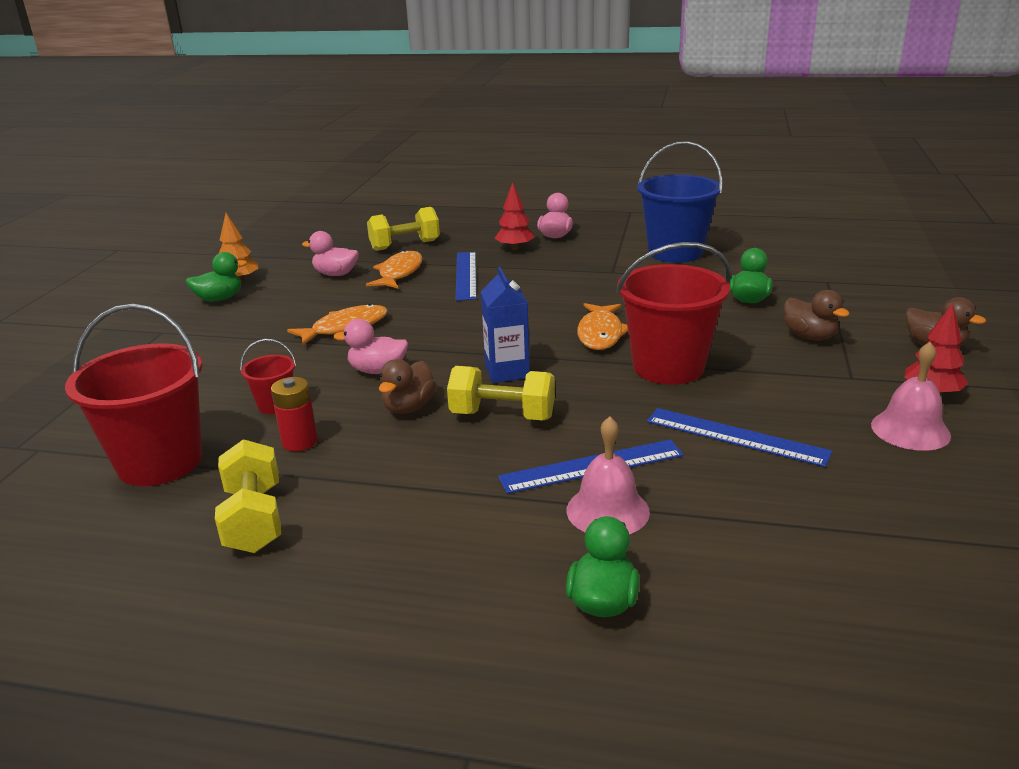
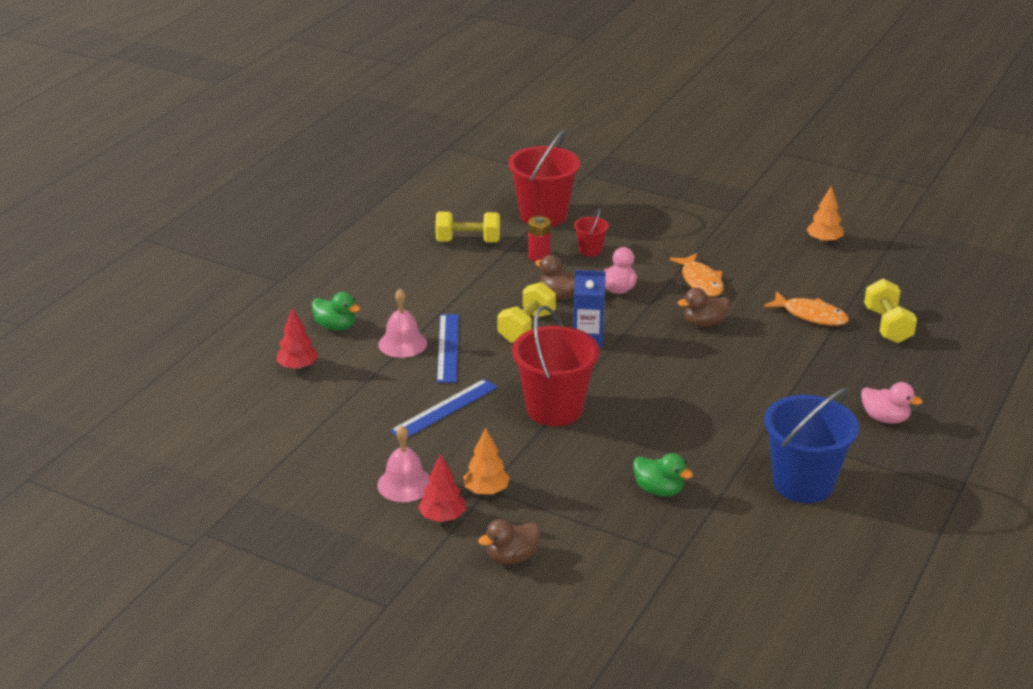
camera: 105 degrees right, 5 degrees up
(219, 299) = (786, 232): green duck -> none
(335, 274) = (821, 284): pink duck -> none
(466, 275) = (791, 348): blue ruler -> none
(515, 248) = (855, 386): red tree -> red tree (298, 367)
(600, 334) = (629, 392): orange fish -> none
(809, 336) = (566, 496): brown duck -> brown duck (704, 323)
(855, 378) = (486, 491): none -> orange tree

